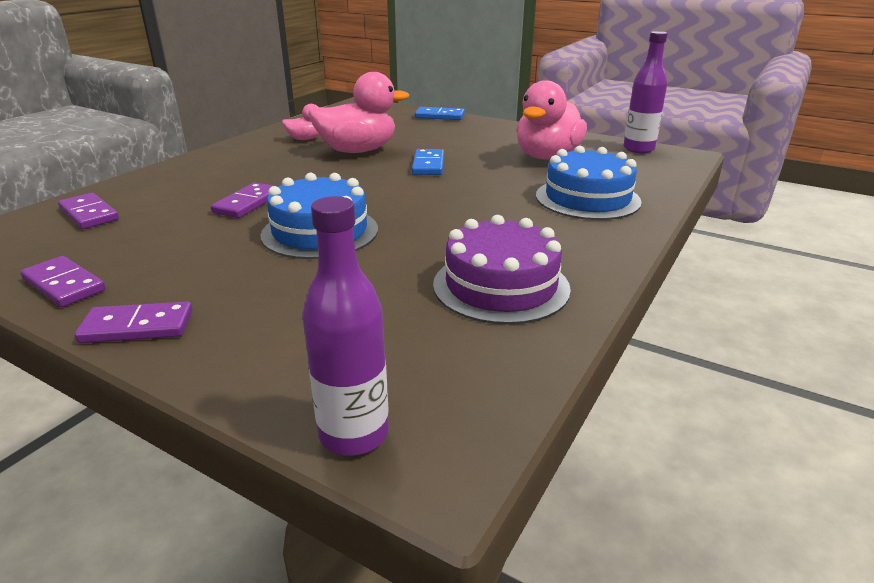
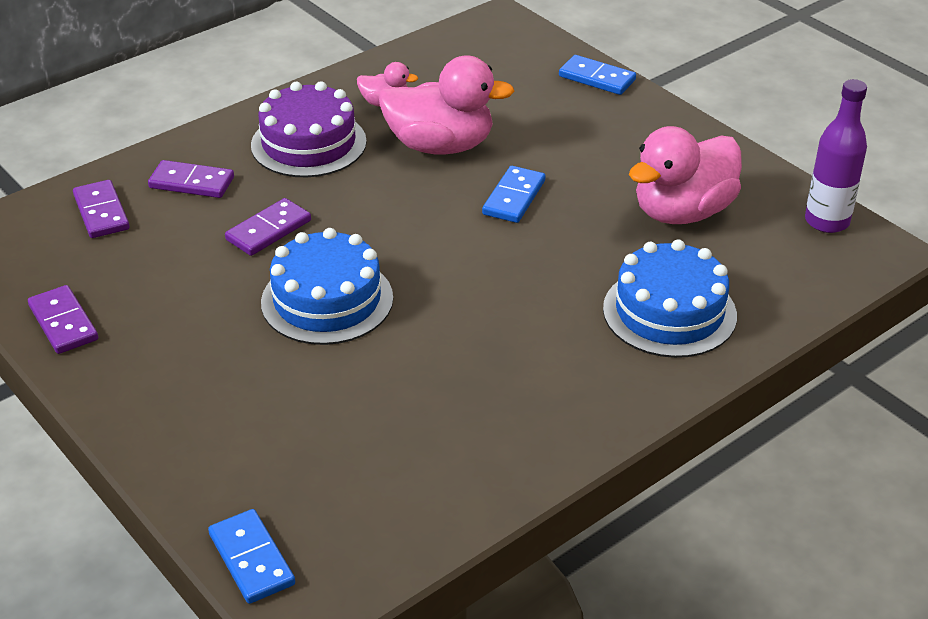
camera: 20 degrees right, 10 degrees up
(137, 327) = (116, 396): purple domino -> purple domino (191, 183)
(354, 434) = (251, 559): purple bottle -> blue domino
(501, 286) = (469, 431): purple cake -> purple cake (308, 143)

